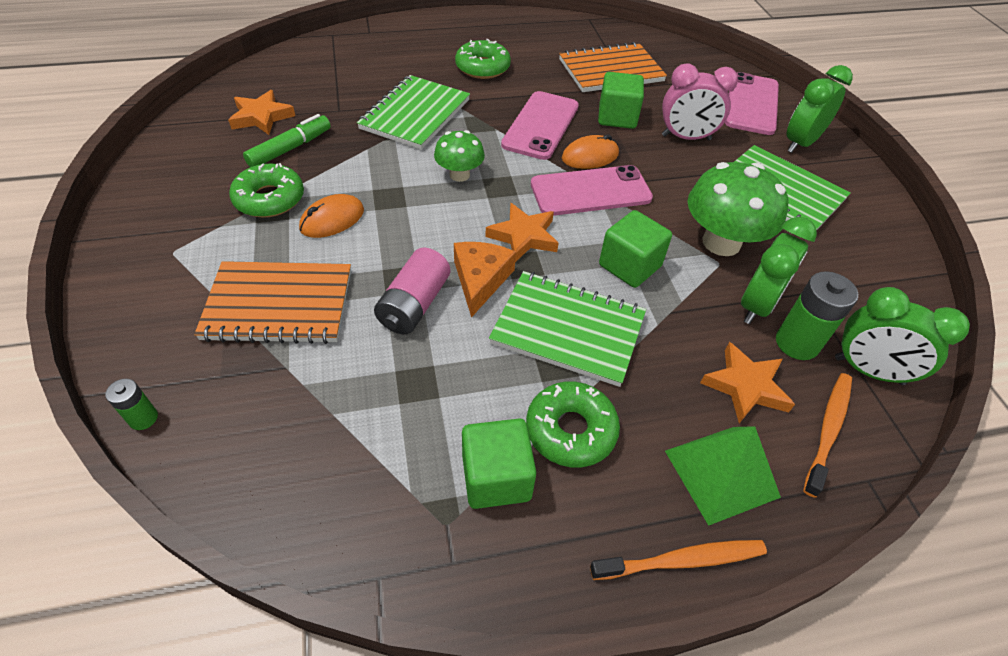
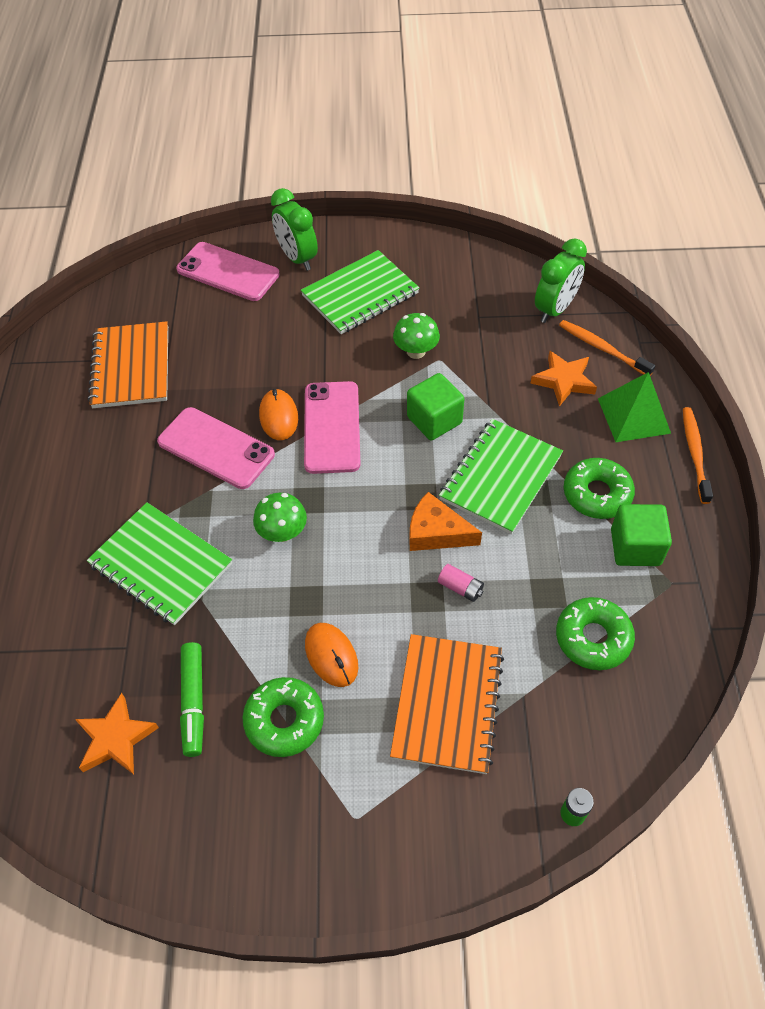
camera: 75 degrees left, 5 degrees up
(290, 148) = (194, 702): green marker -> green marker turned 150 degrees counterclockwise
(414, 304) = (460, 588): pink battery -> pink battery, size x0.55
(482, 67) = (83, 486): green donut -> green donut (593, 638)
(523, 236) = (385, 491): orange star -> none
(617, 117) = (220, 381): green cube -> none
(686, 137) = (268, 335): pink clock -> none
(721, 242) = (416, 351): green mushroom -> green mushroom, size x0.58
(757, 305) = (488, 350): green clock -> none
(797, 343) = (527, 339): green battery -> none

